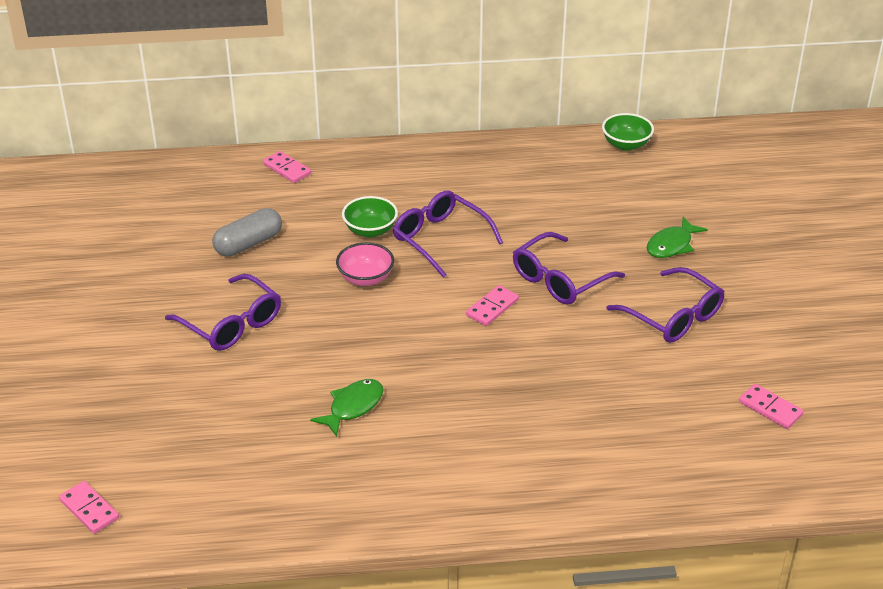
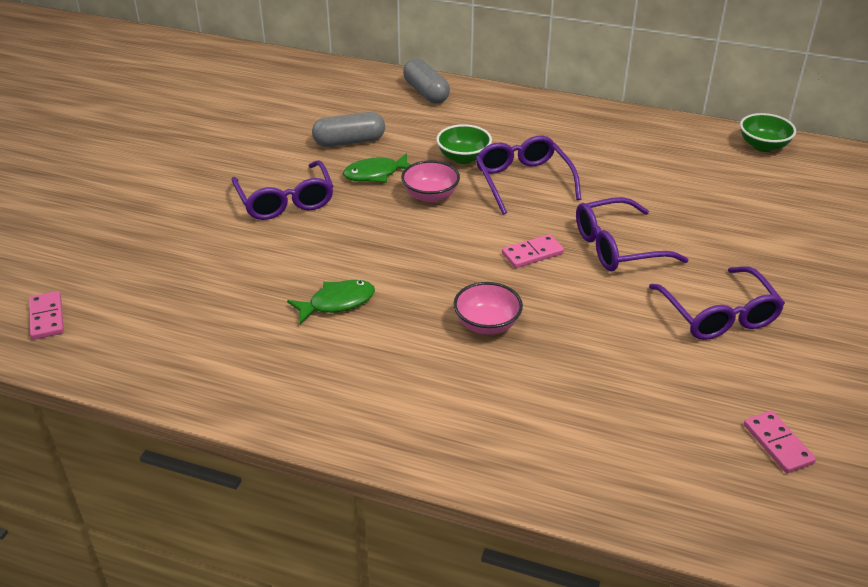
camera: 25 degrees right, 0 degrees up
(287, 169) = (426, 92): pink domino -> grey capsule
(495, 384) = (487, 324): none -> pink bowl
(672, 245) = (758, 247): green fish -> green fish (376, 174)

